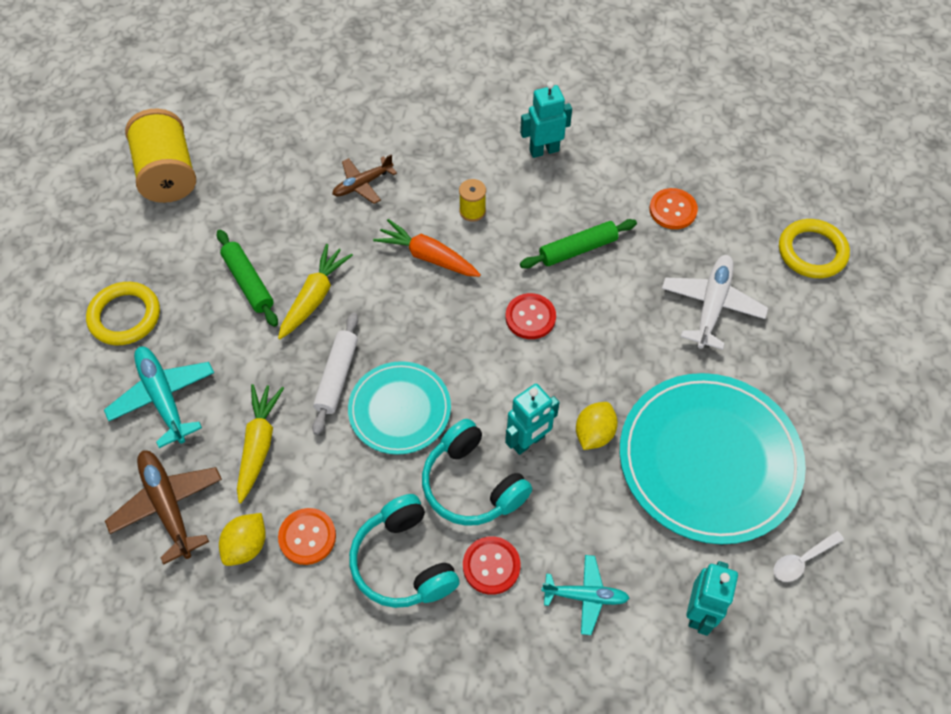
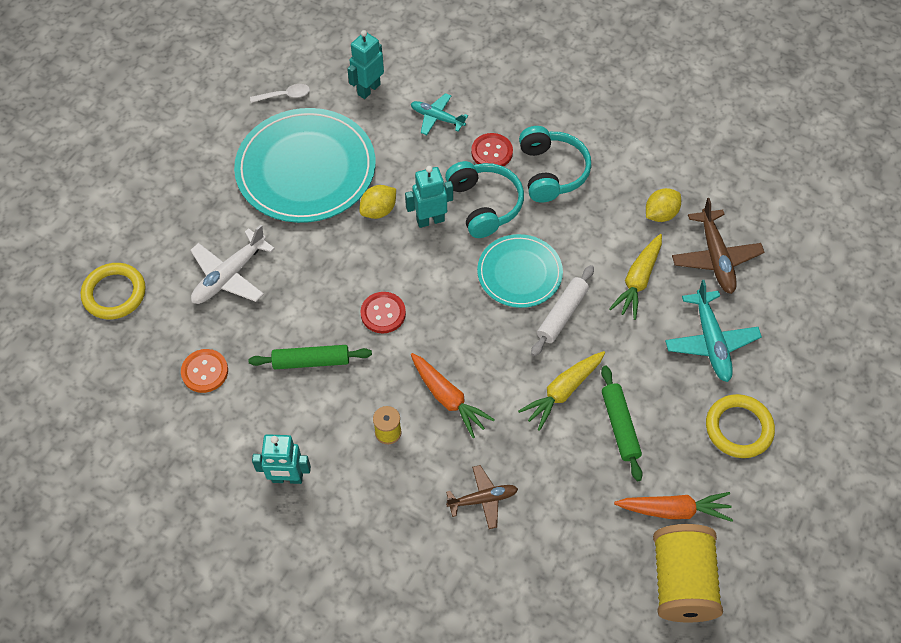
camera: 160 degrees left, 0 degrees up
(182, 226) = (674, 510): none -> orange carrot
(307, 537) = (615, 207): orange button -> none

